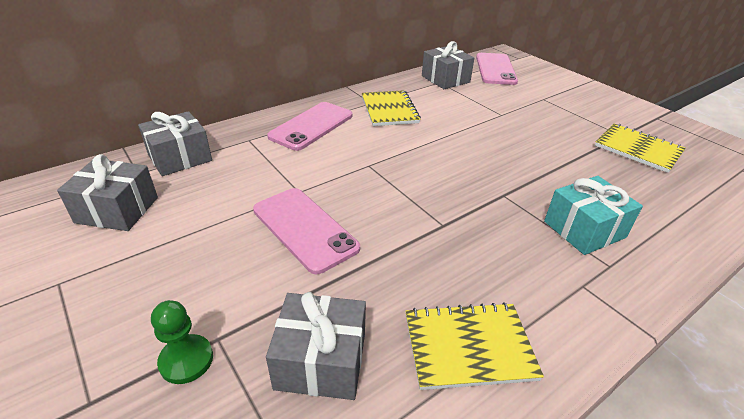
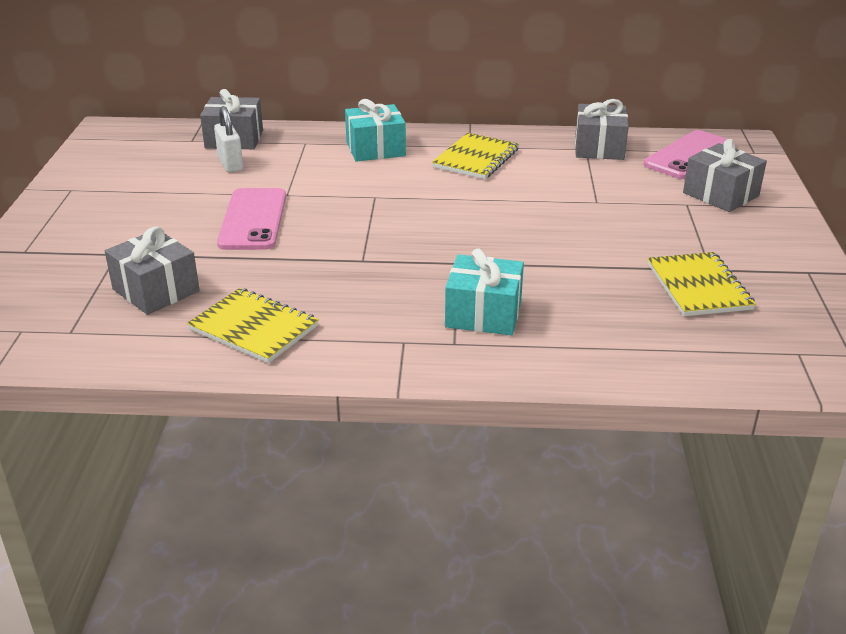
camera: 40 degrees right, 5 degrees down
(117, 210) = (149, 160): grey gift -> grey gift (720, 194)
(186, 360) = (88, 255): green pawn -> none
(209, 183) = (230, 164): none -> white padlock
(311, 126) = (375, 149): pink phone -> turquoise gift

